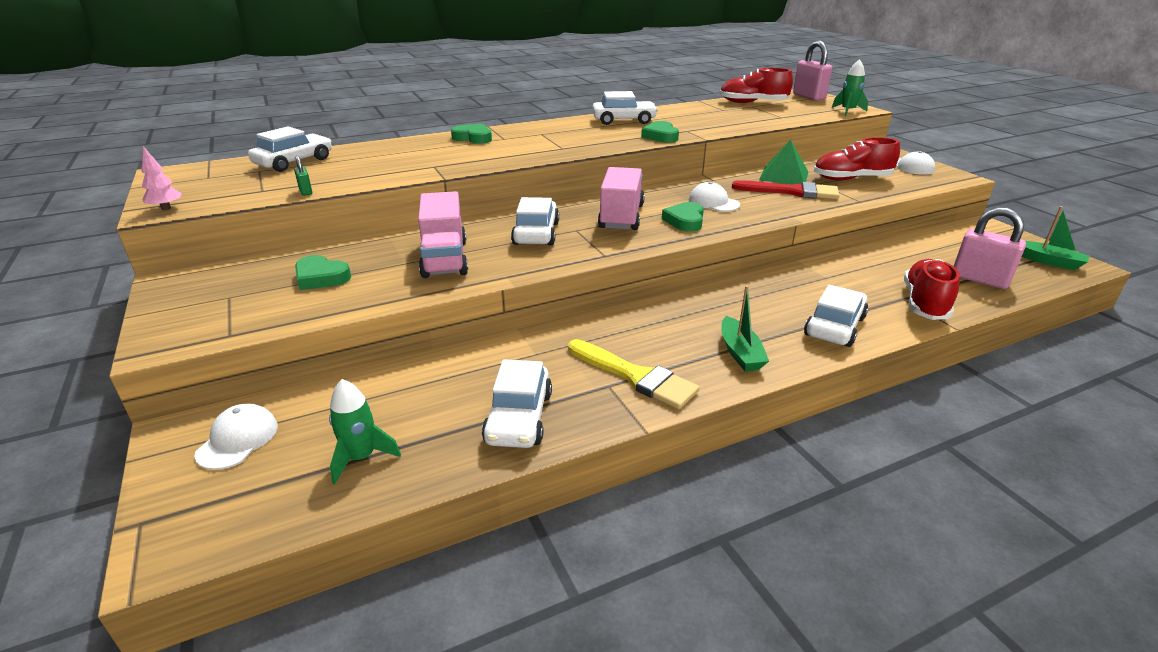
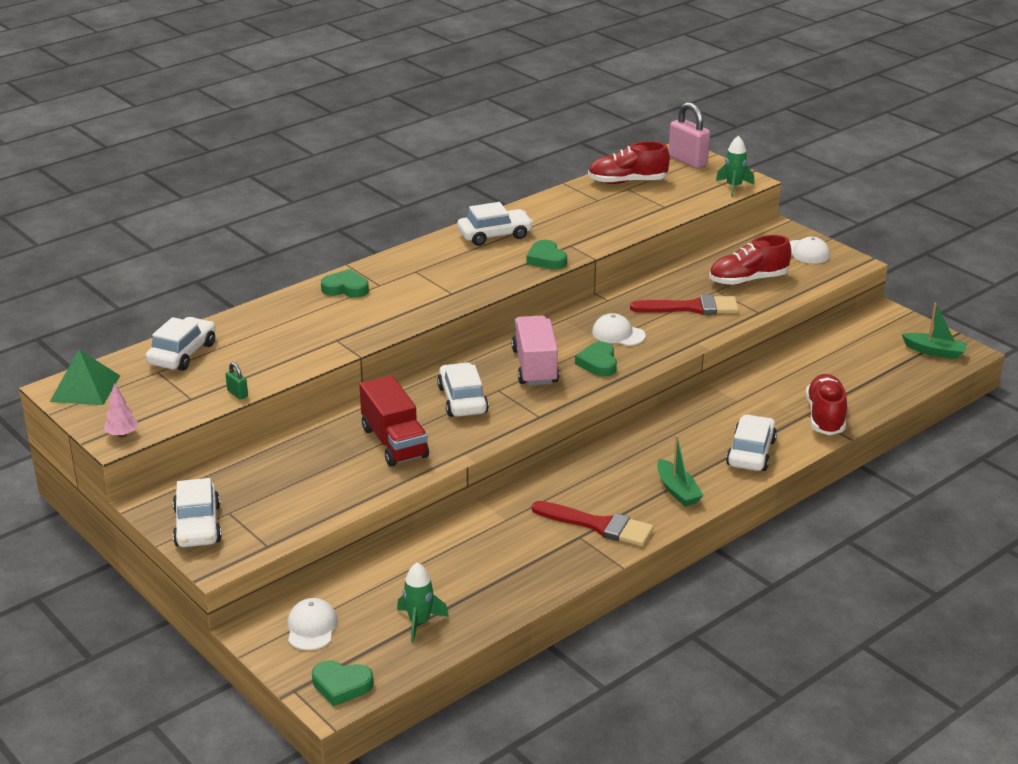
camera: 15 degrees left, 0 degrees up
(321, 277) = (295, 480): green heart -> green heart (341, 685)
(445, 259) = (394, 442): pink truck -> red truck
(519, 418) = (522, 574): white car -> white car (198, 526)
(635, 376) = (598, 525): yellow brush -> red brush
(784, 176) = (679, 284): green pyramid -> green pyramid (85, 388)
(979, 279) = (873, 383): pink padlock -> none

